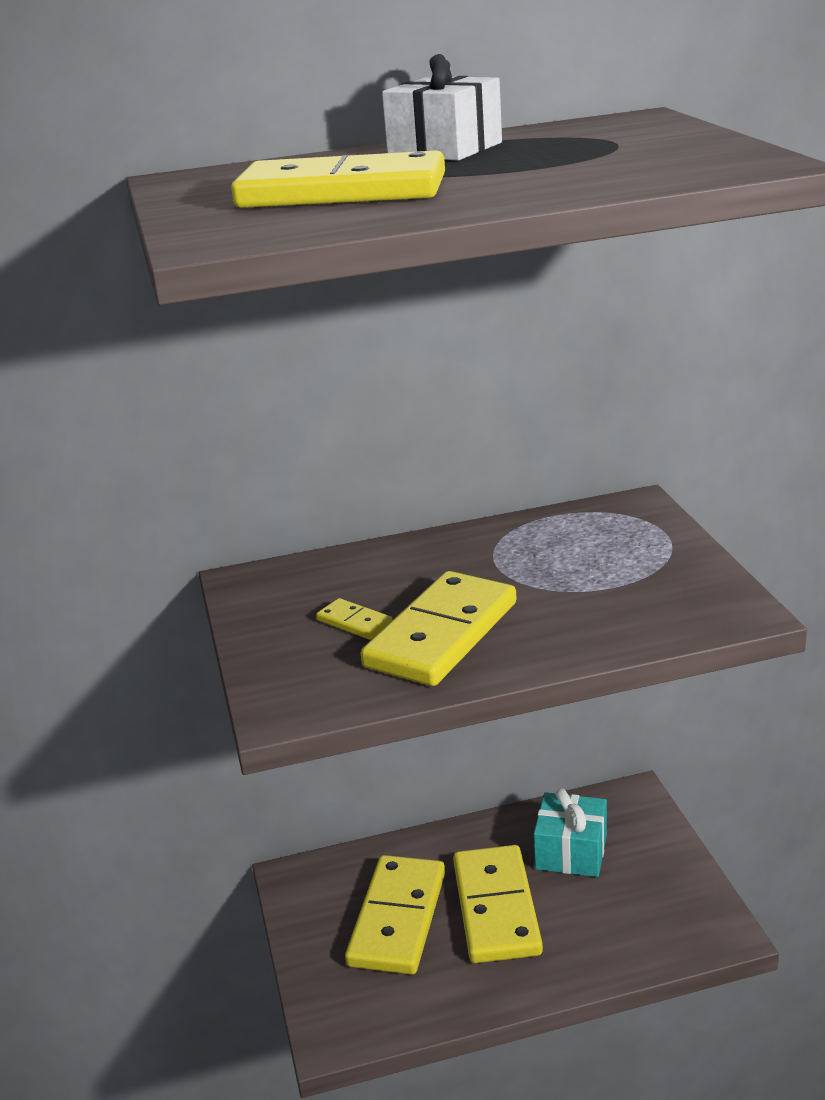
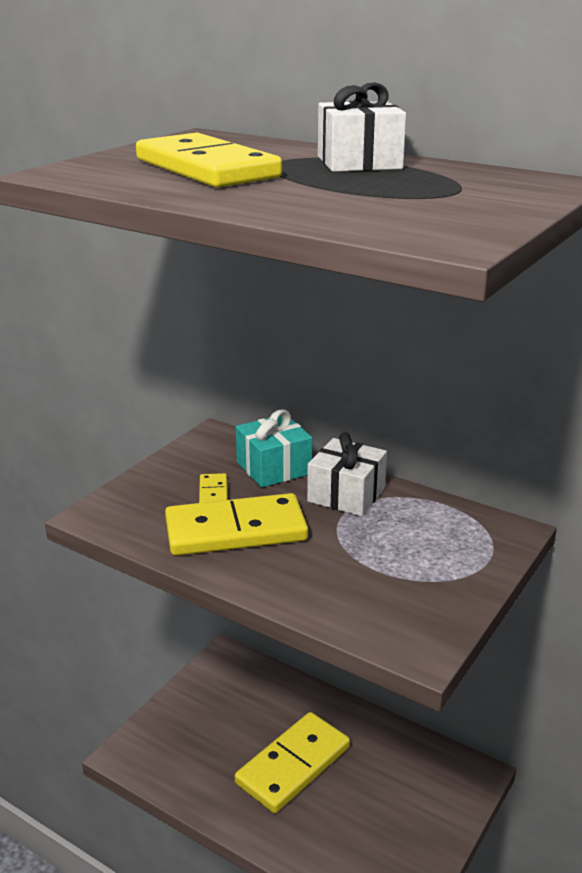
camera: 45 degrees right, 0 degrees up
(397, 918) = (238, 723): yellow domino -> none
(470, 553) = (346, 495): none -> white gift
(571, 851) = (383, 772): turquoise gift -> turquoise gift (273, 468)

